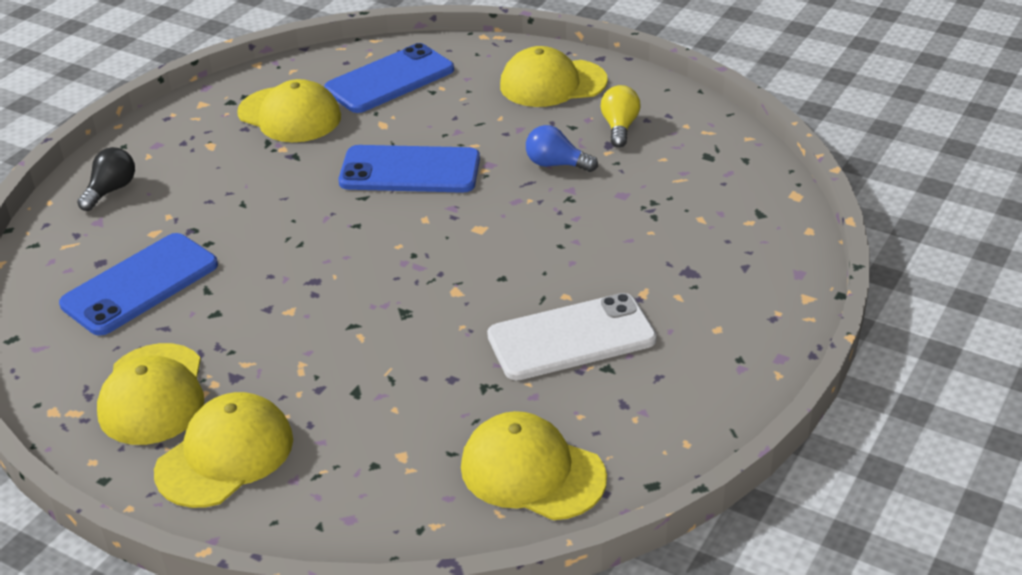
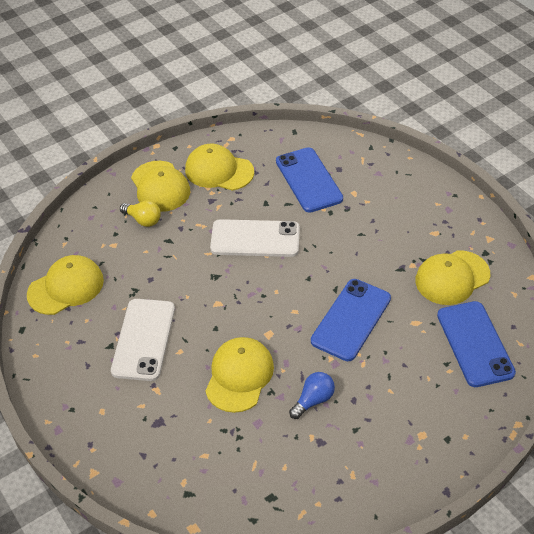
camera: 115 degrees right, 10 degrees up
(111, 190) = (407, 182): black light bulb -> none
(303, 298) = (255, 239): none -> white phone
(552, 83) = (421, 441): yellow cap -> yellow cap (239, 376)
(619, 127) = (338, 458): yellow light bulb -> yellow light bulb (143, 220)

